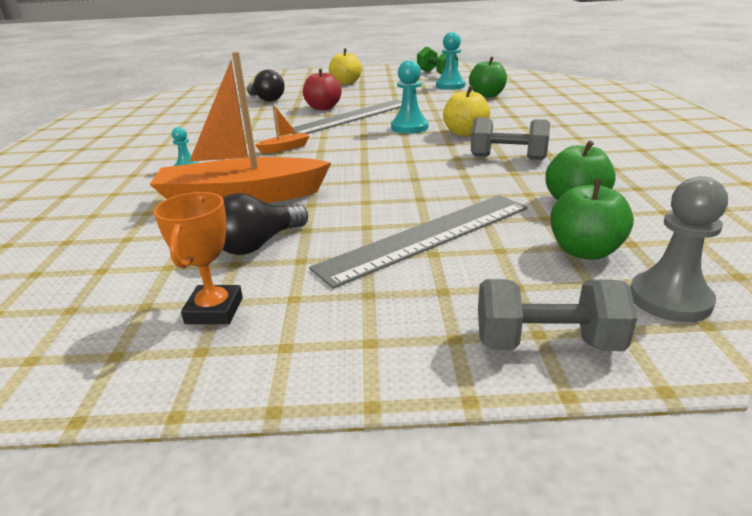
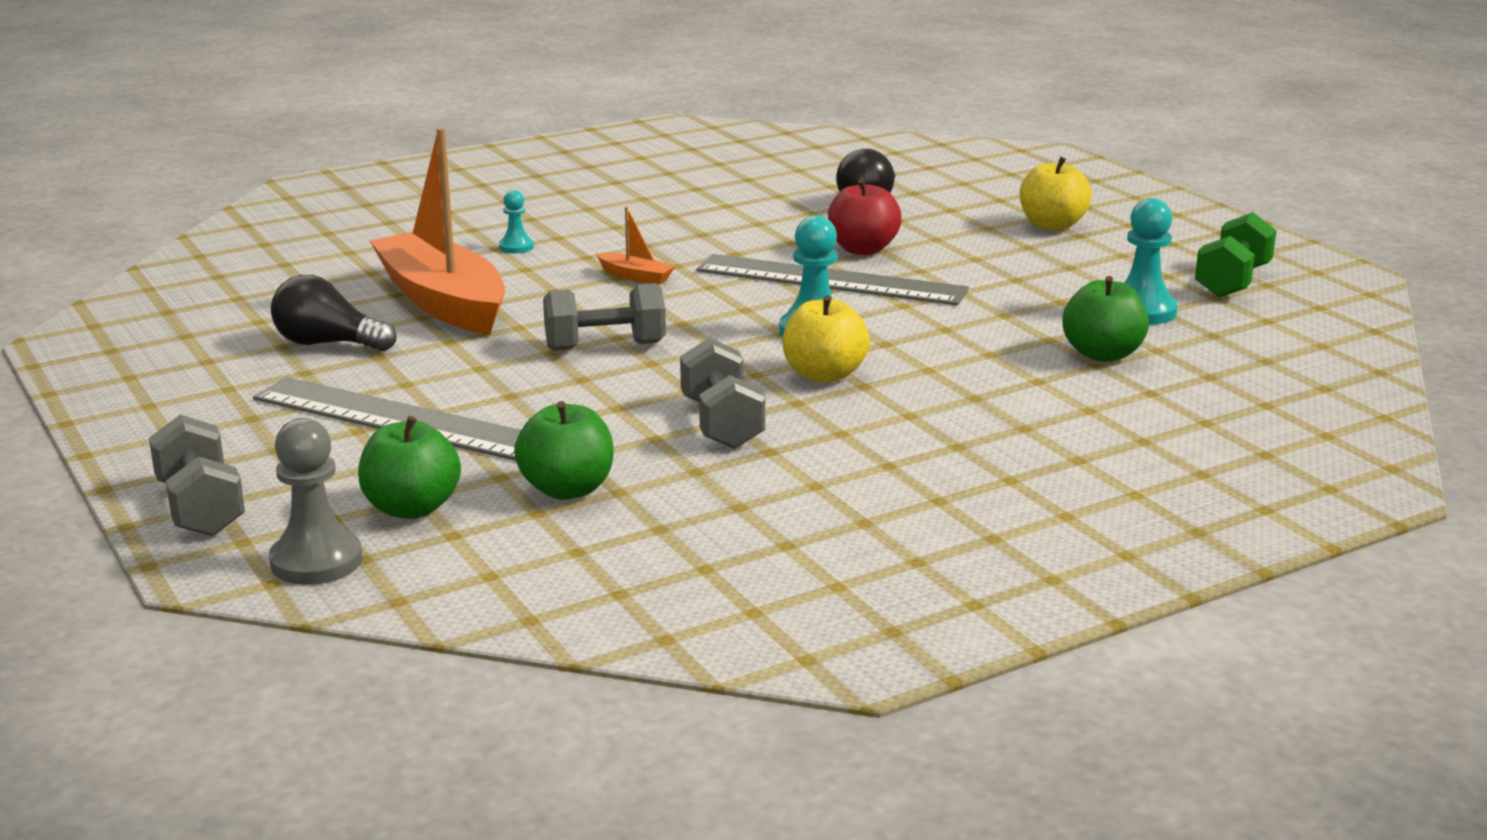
camera: 60 degrees right, 5 degrees down
(214, 310) = (191, 363): orange trophy -> none
(375, 167) = (605, 346): none -> grey dumbbell

